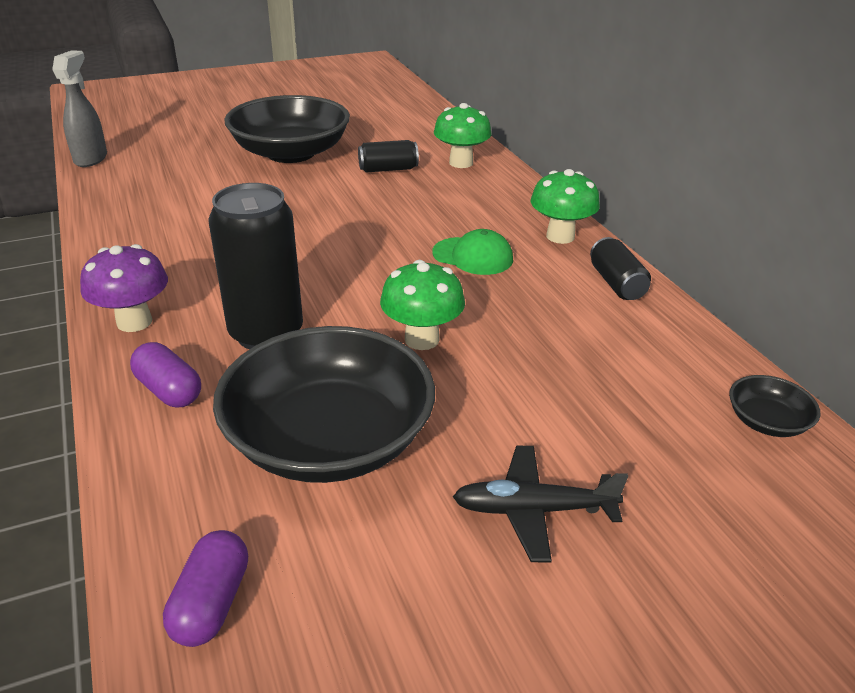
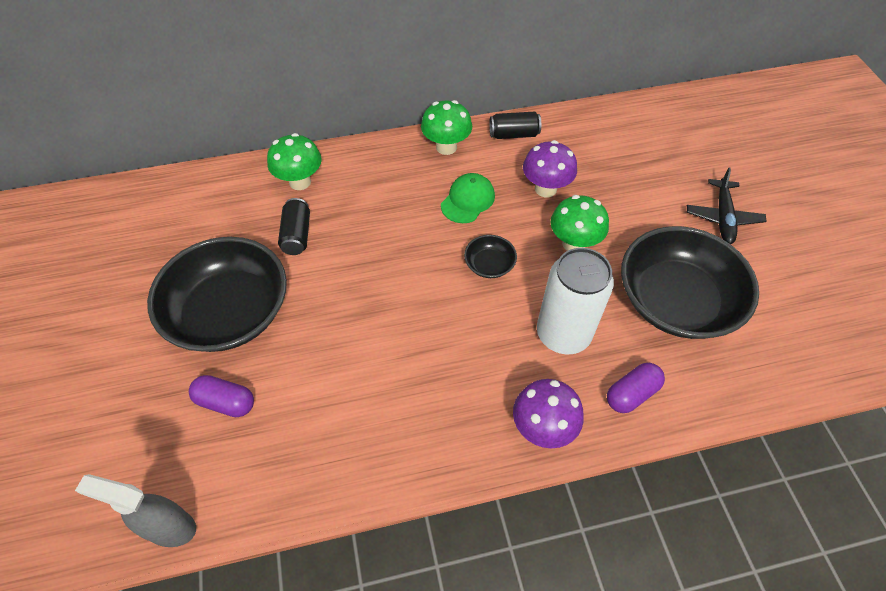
camera: 80 degrees left, 20 degrees up
(211, 603) = (804, 358): purple capsule -> purple capsule (226, 402)
(266, 333) = (563, 334): black can -> white can
(519, 313) = (545, 189): none -> purple mushroom
(767, 421) = (650, 114): black bowl -> black bowl (489, 264)

